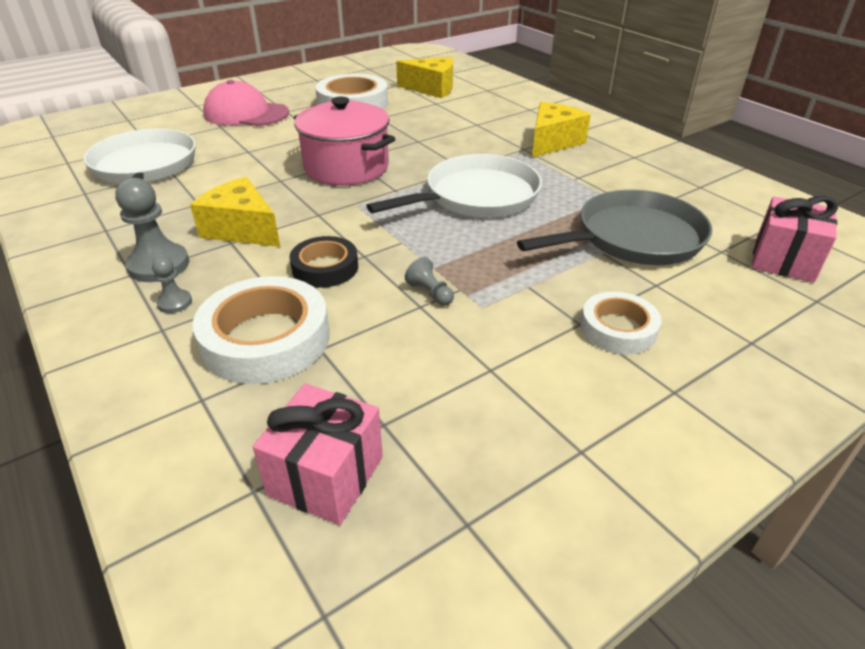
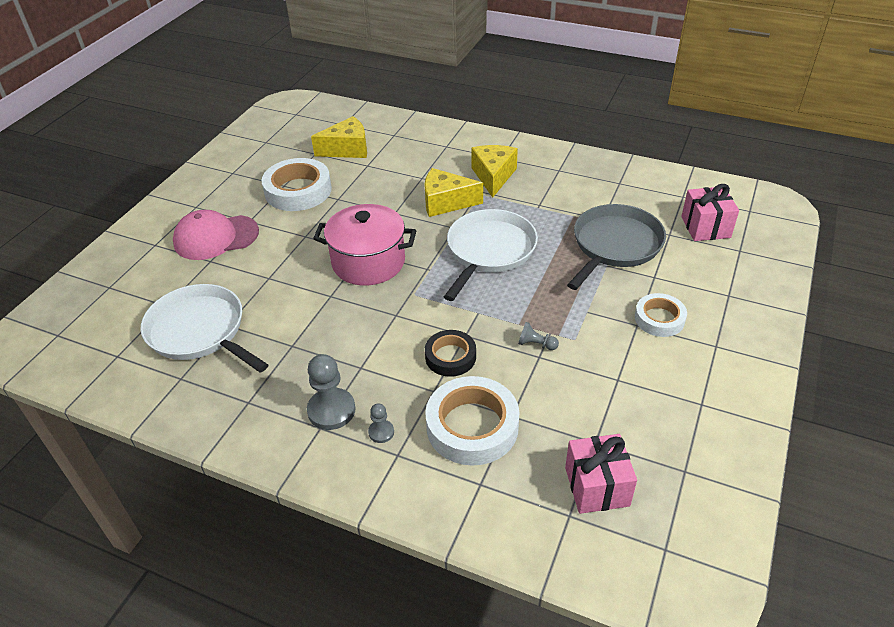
camera: 30 degrees left, 5 degrees up
(242, 229) = (355, 353): yellow cheese -> yellow cheese (446, 202)

